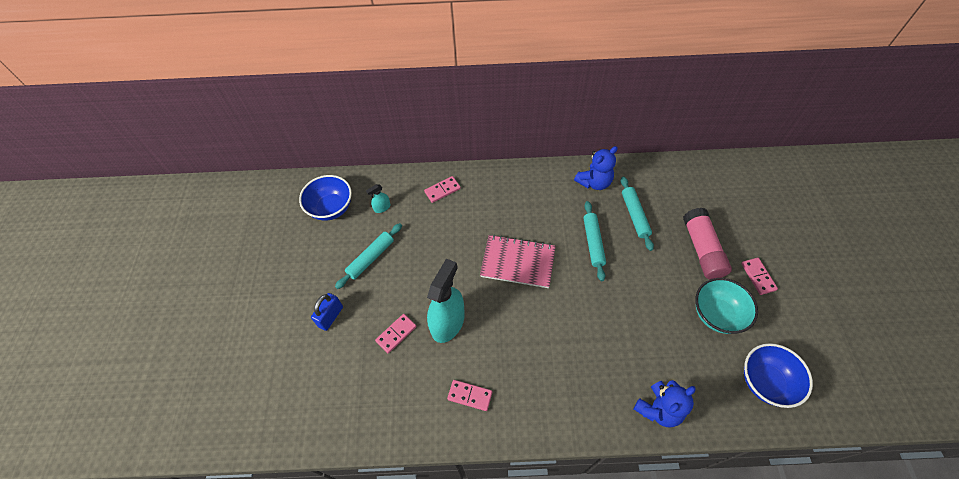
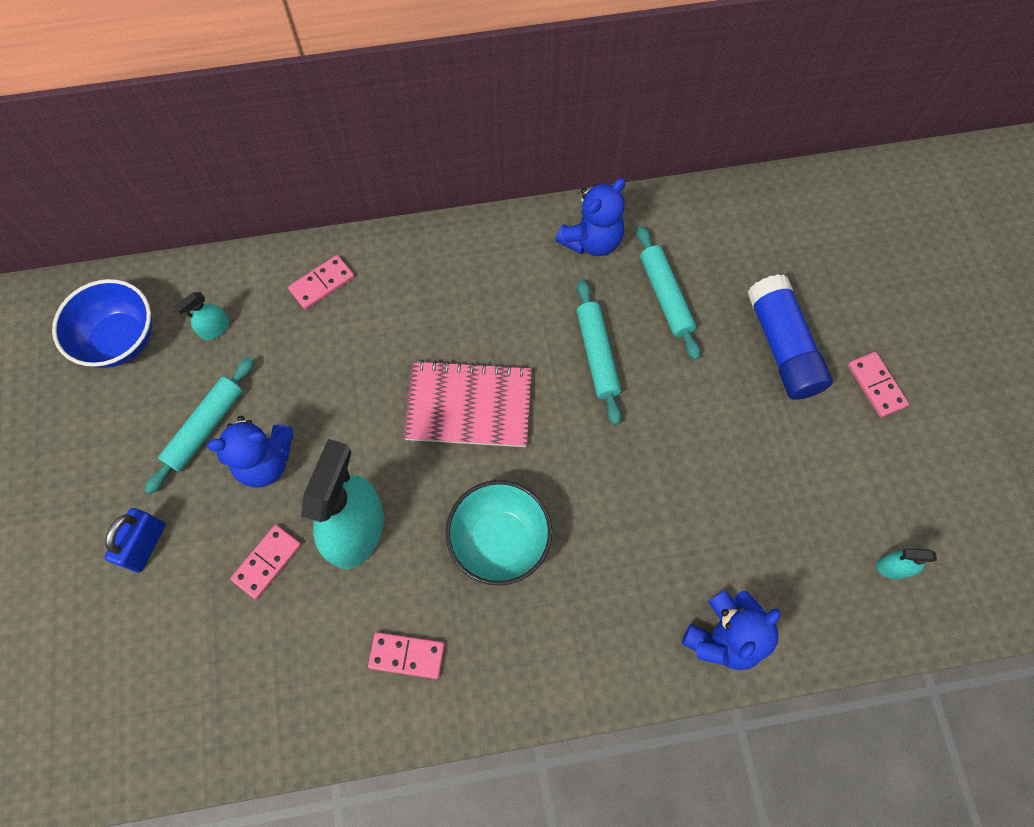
camera: 10 degrees left, 10 degrees up
(401, 280) = (265, 461): none -> blue teddy bear
(702, 249) = (782, 346): pink glue stick -> blue glue stick
(716, 314) = (811, 461): turquoise bowl -> turquoise bowl (499, 541)
(765, 382) = (893, 567): blue bowl -> turquoise spray bottle

